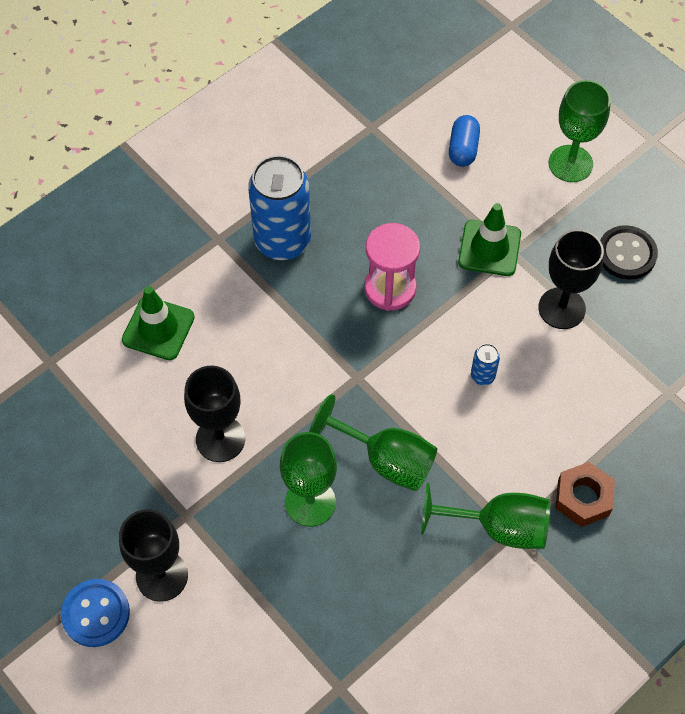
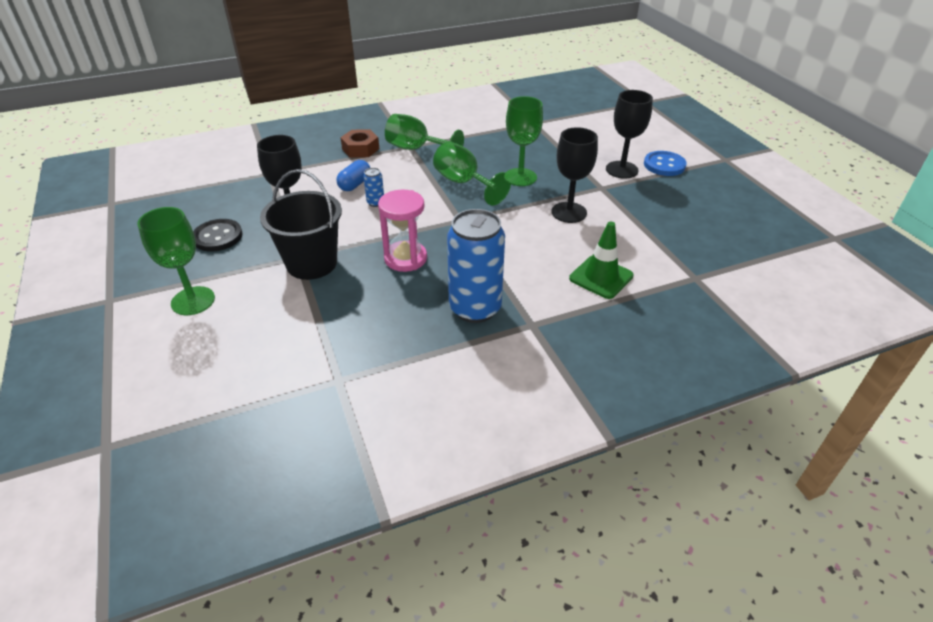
camera: 160 degrees left, 20 degrees down
(463, 149) = (270, 336): blue capsule -> blue capsule (355, 184)
(489, 248) = (311, 263): green traffic cone -> black bucket

